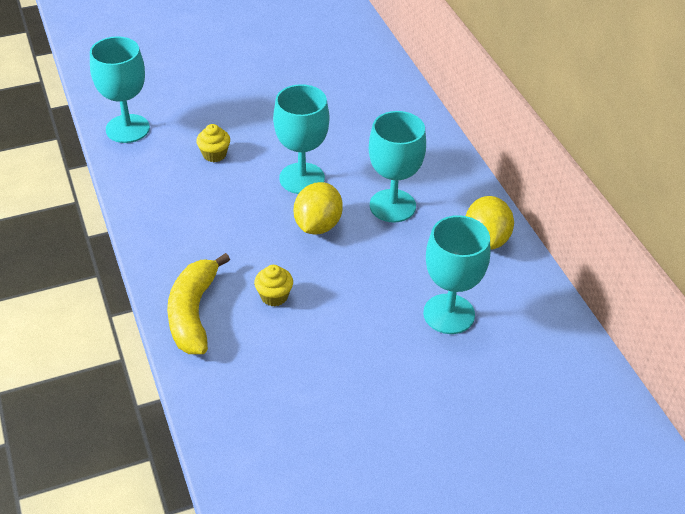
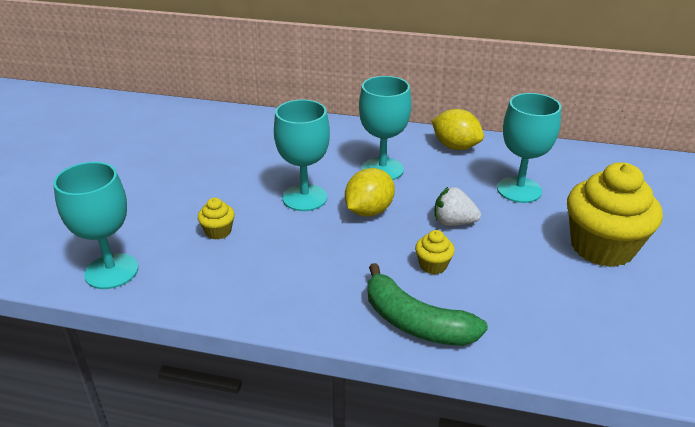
camera: 55 degrees left, 10 degrees down
(193, 313) = (415, 322): yellow banana -> green banana
(317, 225) = (369, 211): yellow lemon -> yellow lemon turned 75 degrees clockwise
(349, 286) = (453, 222): none -> white strawberry
(401, 406) = (602, 247): none -> yellow cupcake

